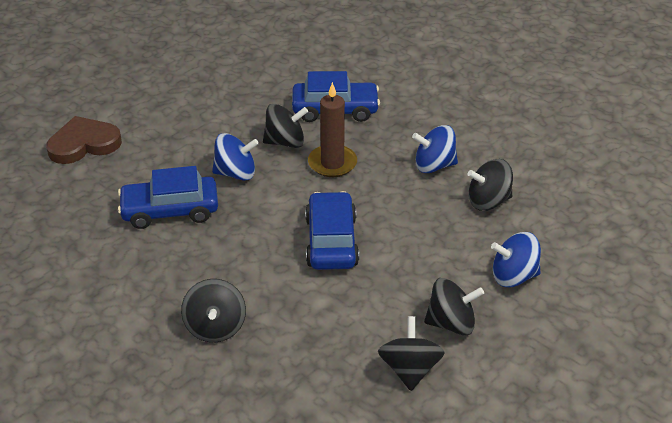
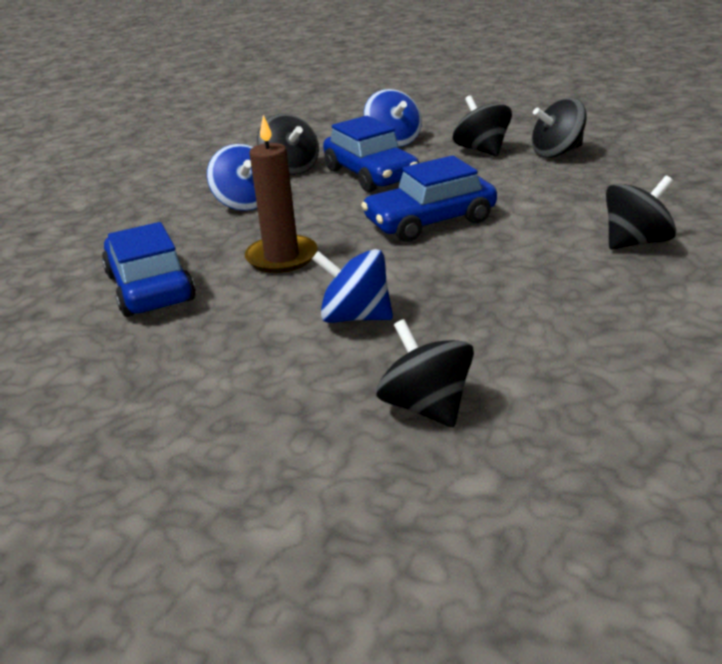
camera: 110 degrees left, 10 degrees down
(84, 144) = (395, 515): brown heart -> none
(170, 210) = (485, 341): blue car -> blue car (371, 174)
(236, 173) = (355, 317): blue spinning top -> blue spinning top turned 45 degrees counterclockwise
(285, 142) = (253, 302): black spinning top -> black spinning top (426, 407)

